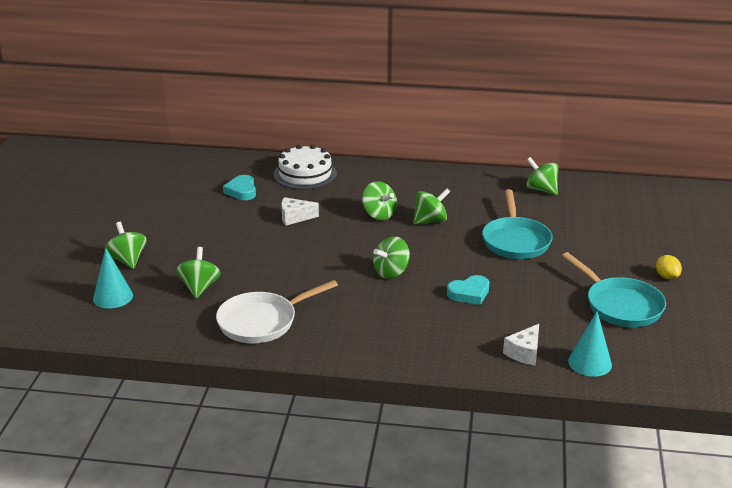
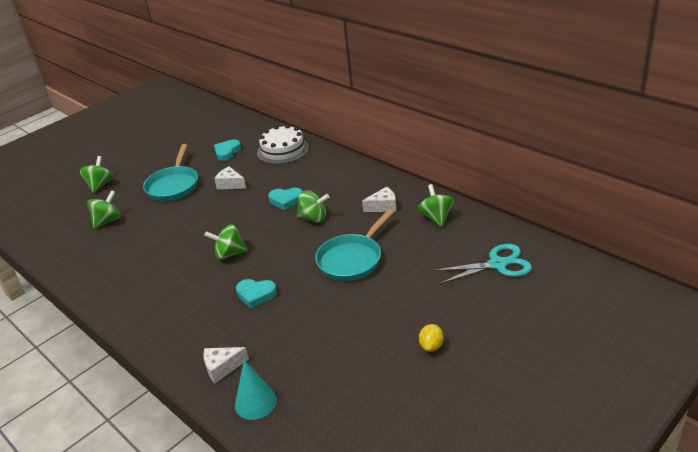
camera: 40 degrees right, 5 degrees up
(113, 297) = (59, 210): turquoise cone -> none
(262, 322) = (104, 262): white pan -> none
(379, 215) = (286, 200): green spinning top -> turquoise heart
(482, 194) = (383, 206): none -> white cheese
(620, 305) = (352, 357): turquoise pan -> turquoise pan (173, 185)
(637, 208) = (497, 264): none -> turquoise scissors

